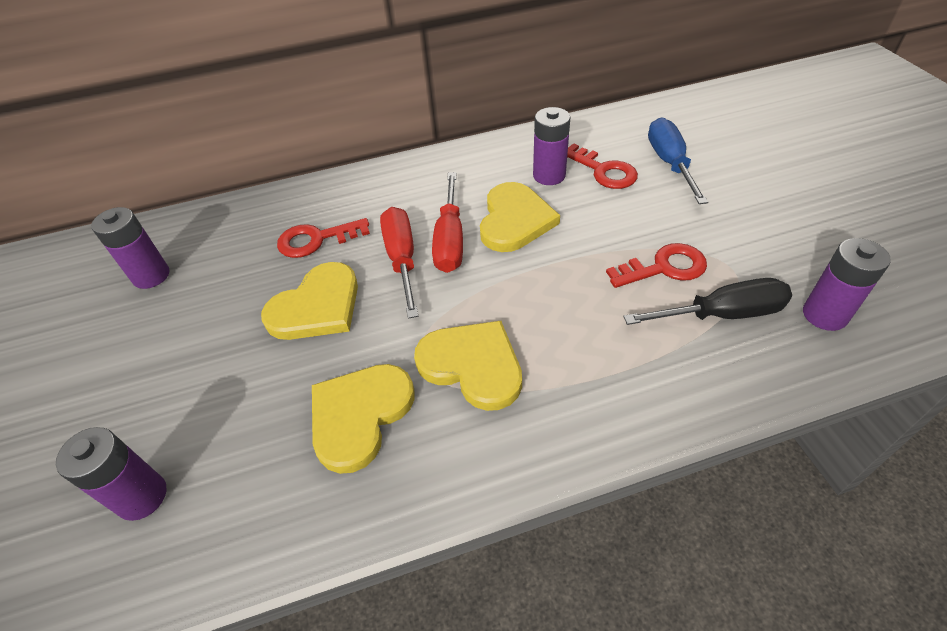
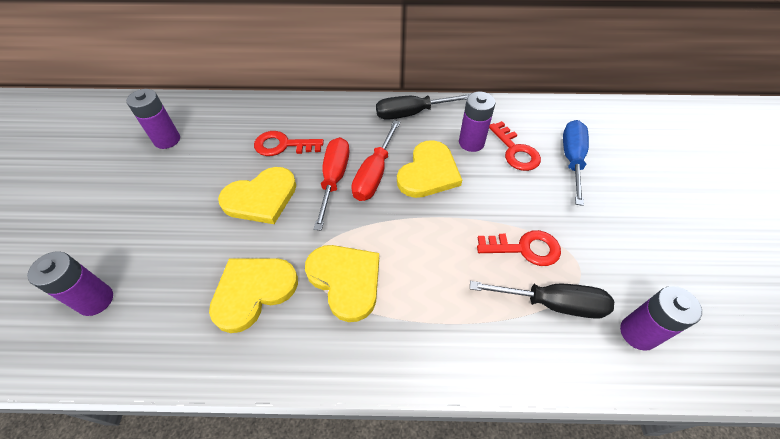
camera: 15 degrees right, 5 degrees up
(462, 163) = (411, 113): none -> black screwdriver

